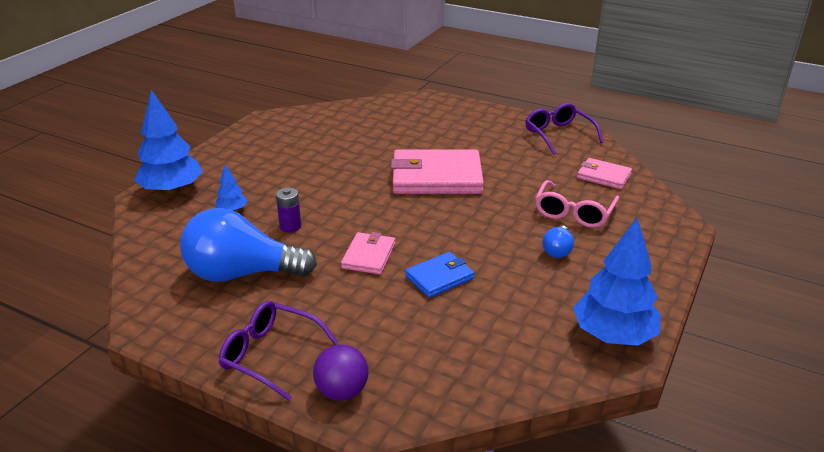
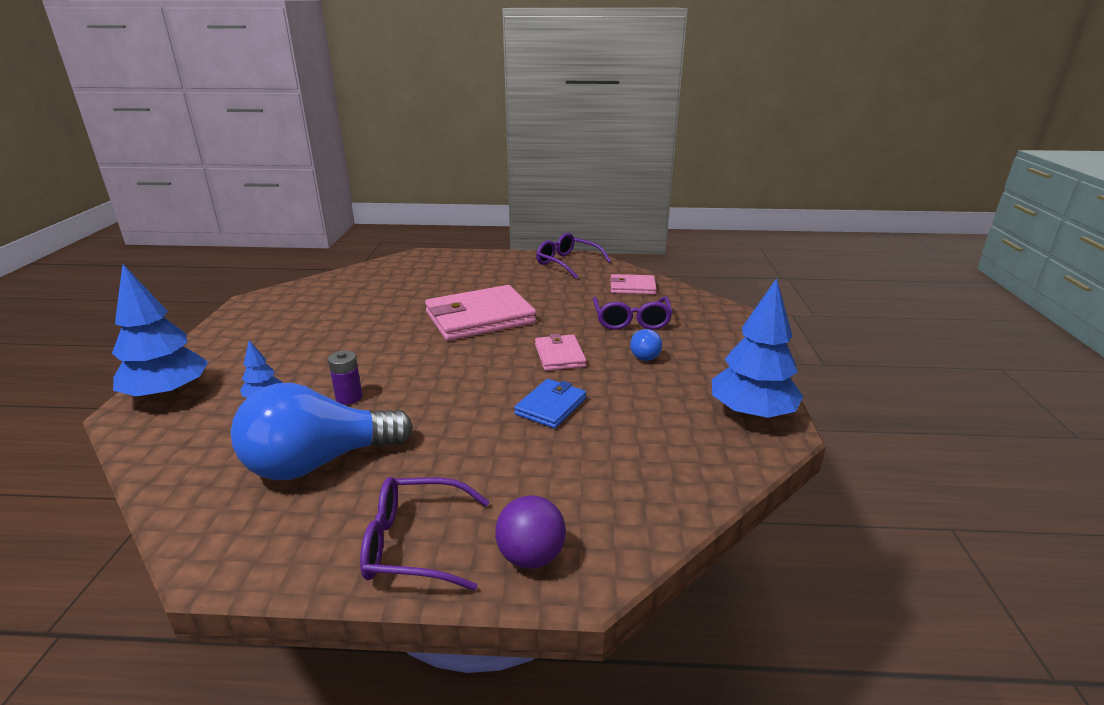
camera: 25 degrees left, 5 degrees down
(368, 256) = (460, 405): pink wallet -> pink wallet (559, 355)
(574, 213) = (631, 321): pink glasses -> purple glasses

